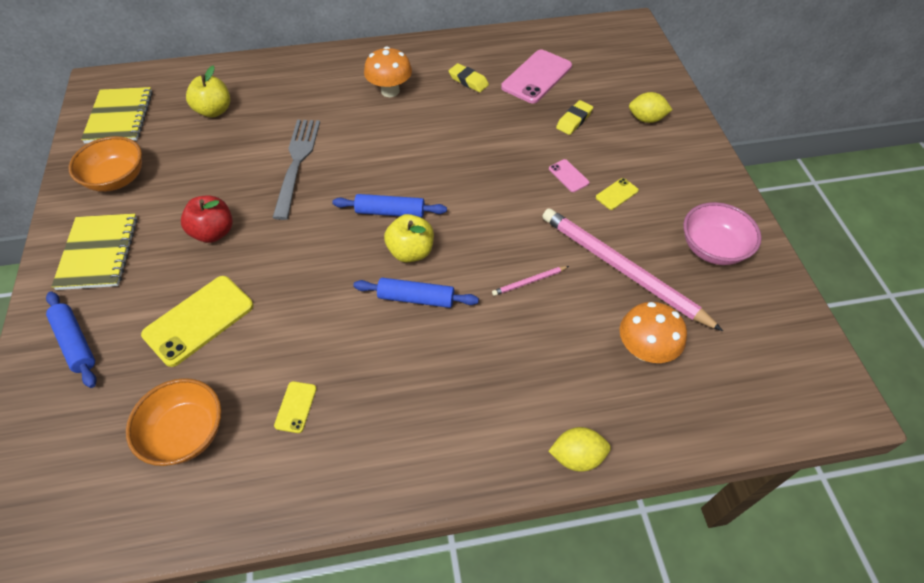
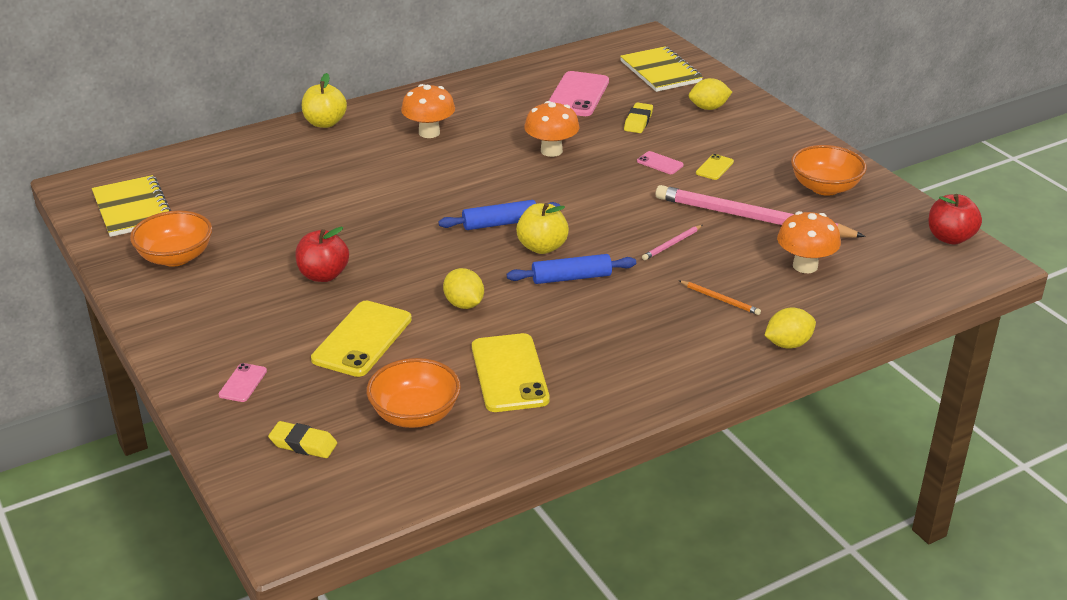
camera: 20 degrees left, 20 degrees down
(75, 343) = (243, 383): blue rolling pin -> pink phone
(99, 253) = (207, 316): yellow notebook -> yellow notebook (660, 72)
(214, 111) = (241, 183): yellow apple -> yellow apple (325, 123)
(296, 407) = (509, 373): yellow phone -> yellow phone, size x2.09
(297, 163) = (371, 207): grey fork -> none
(306, 303) = (464, 304): none -> yellow lemon
(468, 81) = (508, 110): yellow eraser -> yellow eraser (303, 444)
(480, 137) = (551, 151): none -> orange mushroom
(539, 370) = (720, 299): none -> orange pencil
(712, 248) = (825, 187): pink bowl -> orange bowl
(815, 355) = (950, 238): none -> red apple

